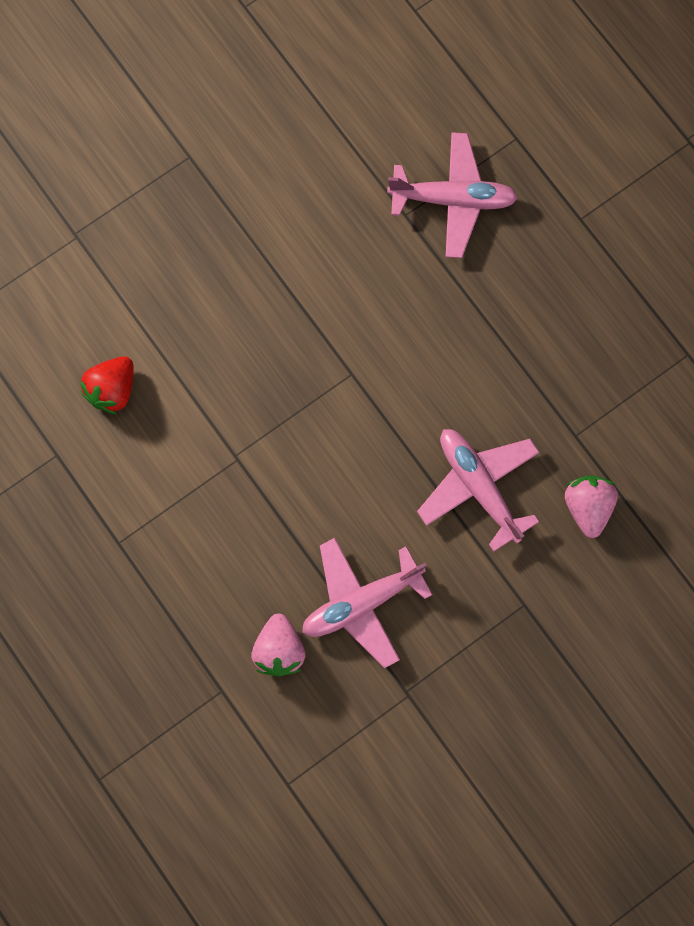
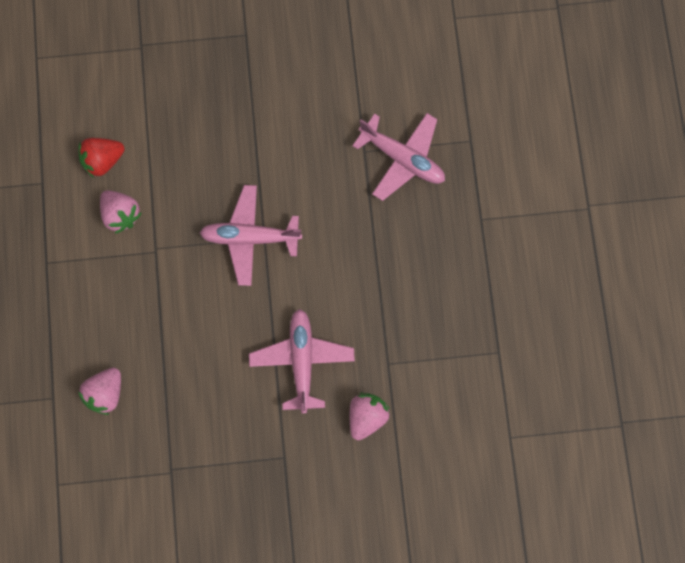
camera: 30 degrees right, 0 degrees up
(172, 439) = (121, 214): none -> pink strawberry
(361, 602) = (178, 393): pink plane -> pink plane (250, 237)

